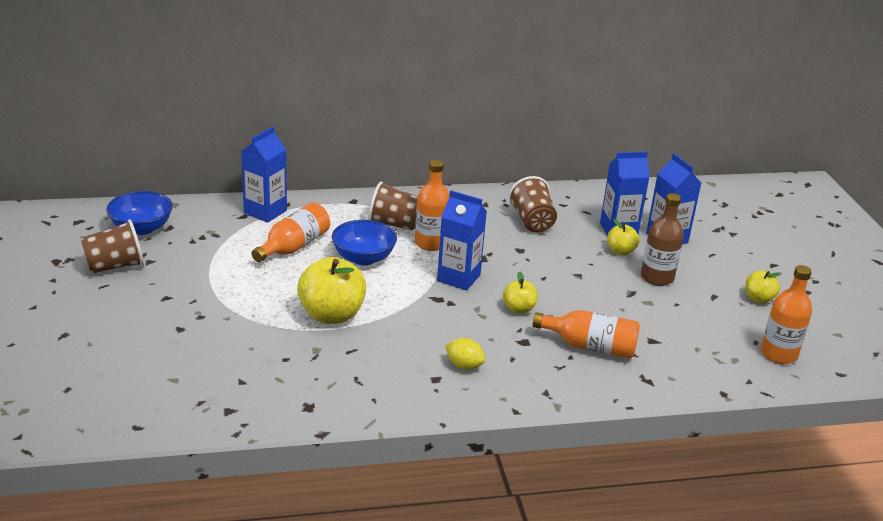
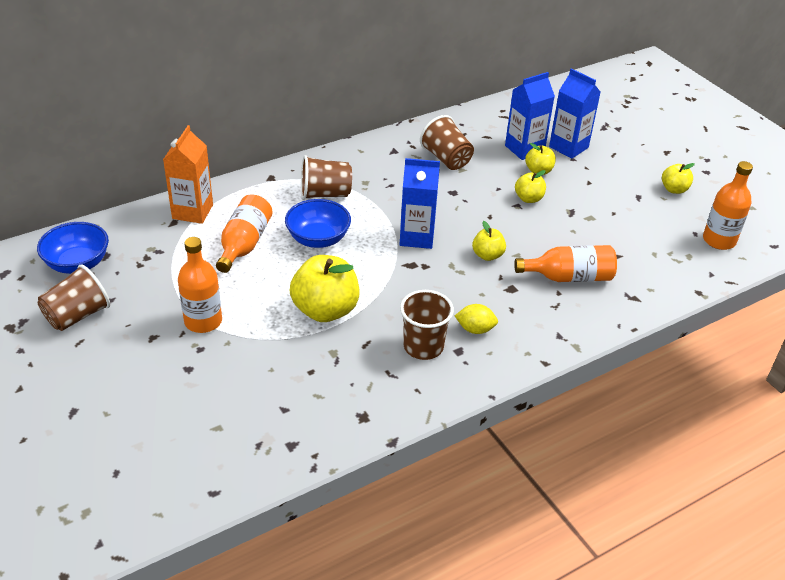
camera: 20 degrees left, 10 degrees up
(265, 212) = (192, 212): blue carton -> orange carton
(403, 367) = (423, 347): none -> brown cup
(431, 243) = (370, 206): orange bottle -> orange bottle (203, 321)
(594, 272) = (528, 198): none -> yellow apple
(657, 277) = (583, 190): brown bottle -> none

